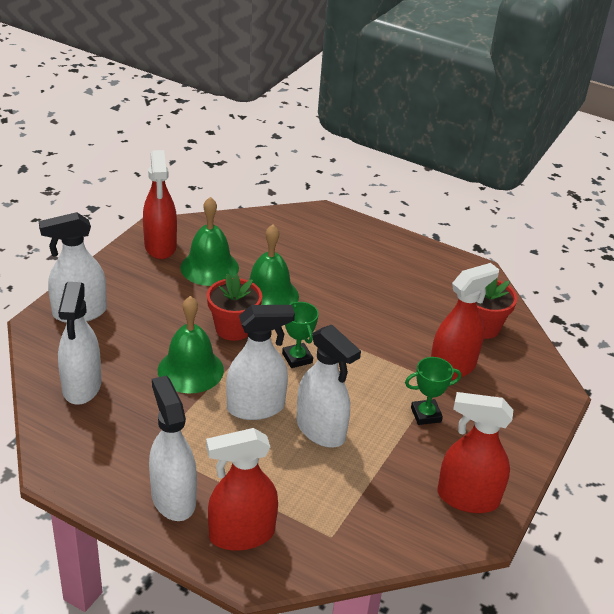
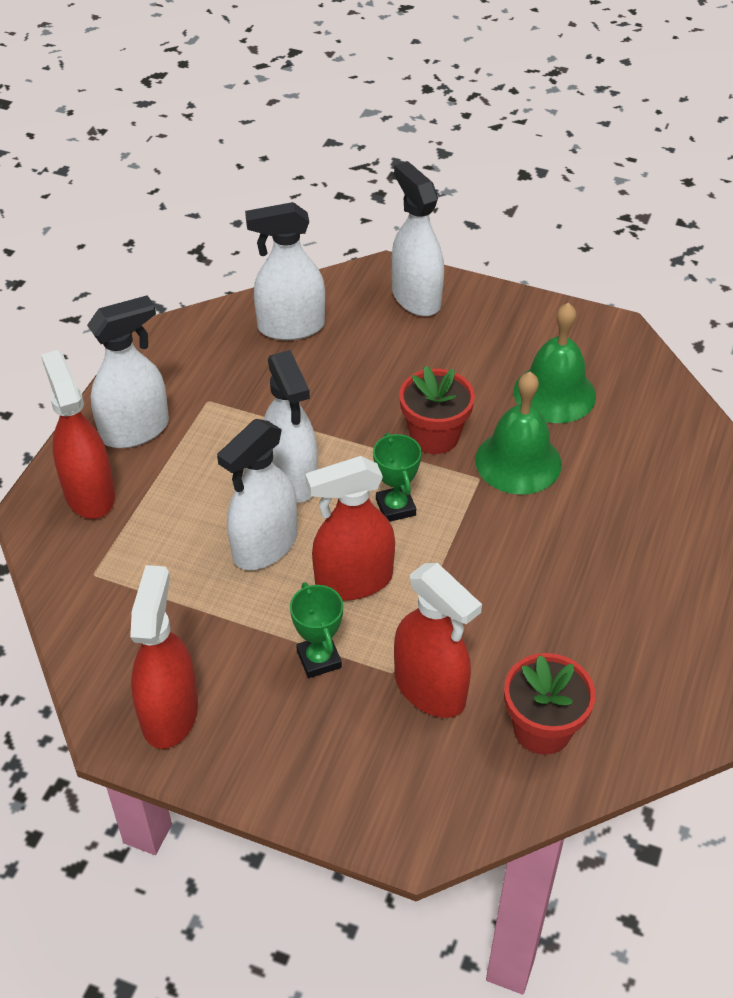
camera: 85 degrees right, 10 degrees up
(160, 246) = (579, 339): red spray bottle -> red spray bottle (353, 581)
(190, 370) = (343, 409): green bell -> none
(297, 358) = (395, 507): green trophy -> green trophy turned 75 degrees counterclockwise

